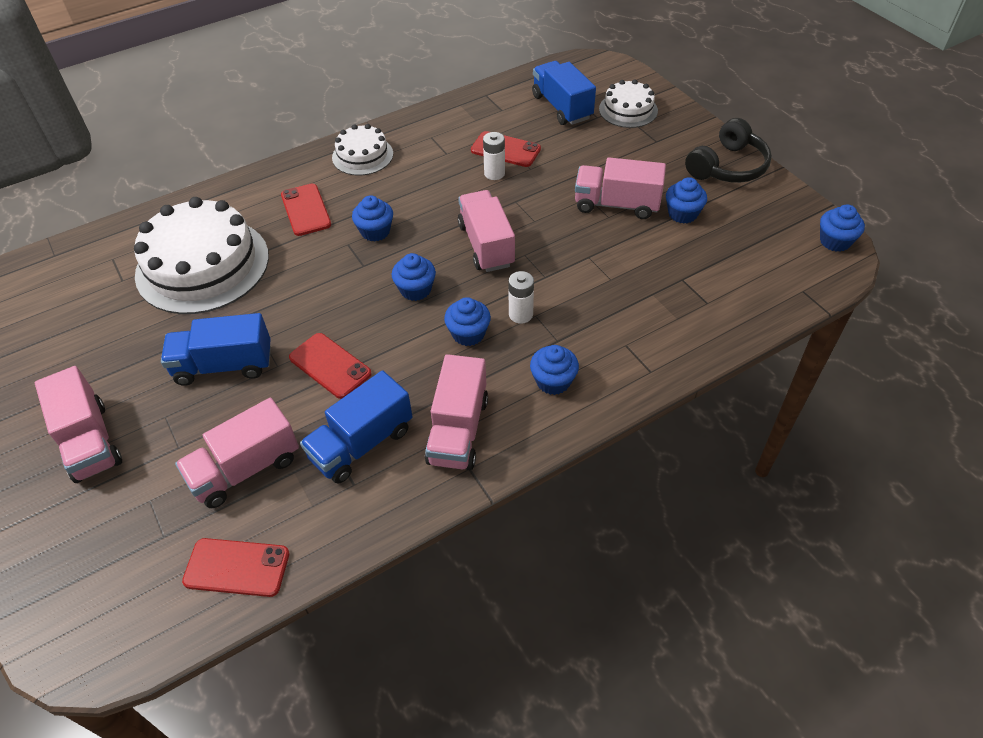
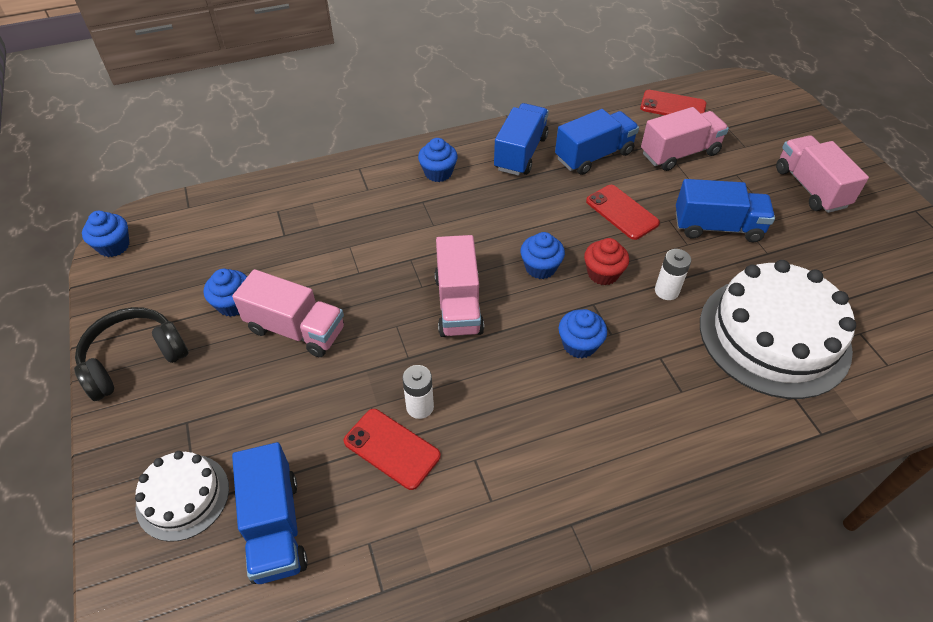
camera: 170 degrees left, 0 degrees up
(305, 210) = (666, 393): red phone -> none
(353, 294) = (603, 273): none -> red cupcake
(362, 156) = (595, 480): white cake -> none
(458, 430) = (520, 153): pink truck -> blue truck
(468, 334) = (498, 219): blue cupcake -> none
(520, 314) = (446, 227): white battery -> white battery (666, 291)

